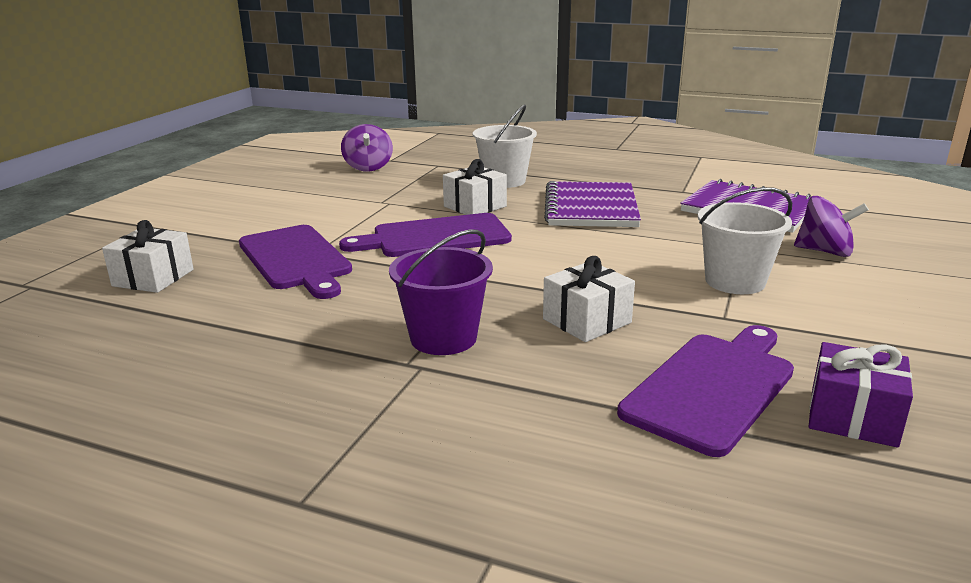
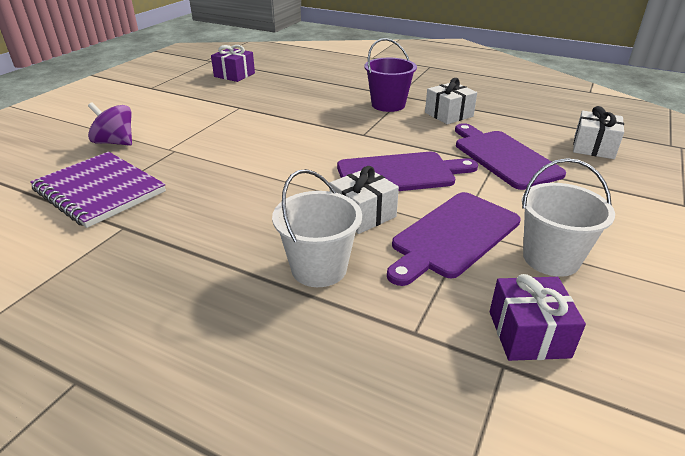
camera: 175 degrees left, 10 degrees up
(368, 167) = (528, 334): purple spinning top -> purple gift
(587, 321) = (312, 109): white gift -> white gift (448, 114)
(591, 208) = (246, 203): purple notebook -> none
(713, 387) = (276, 84): purple cutting board -> purple cutting board (453, 236)
(735, 281) = (207, 125): white bucket -> white bucket (551, 258)

